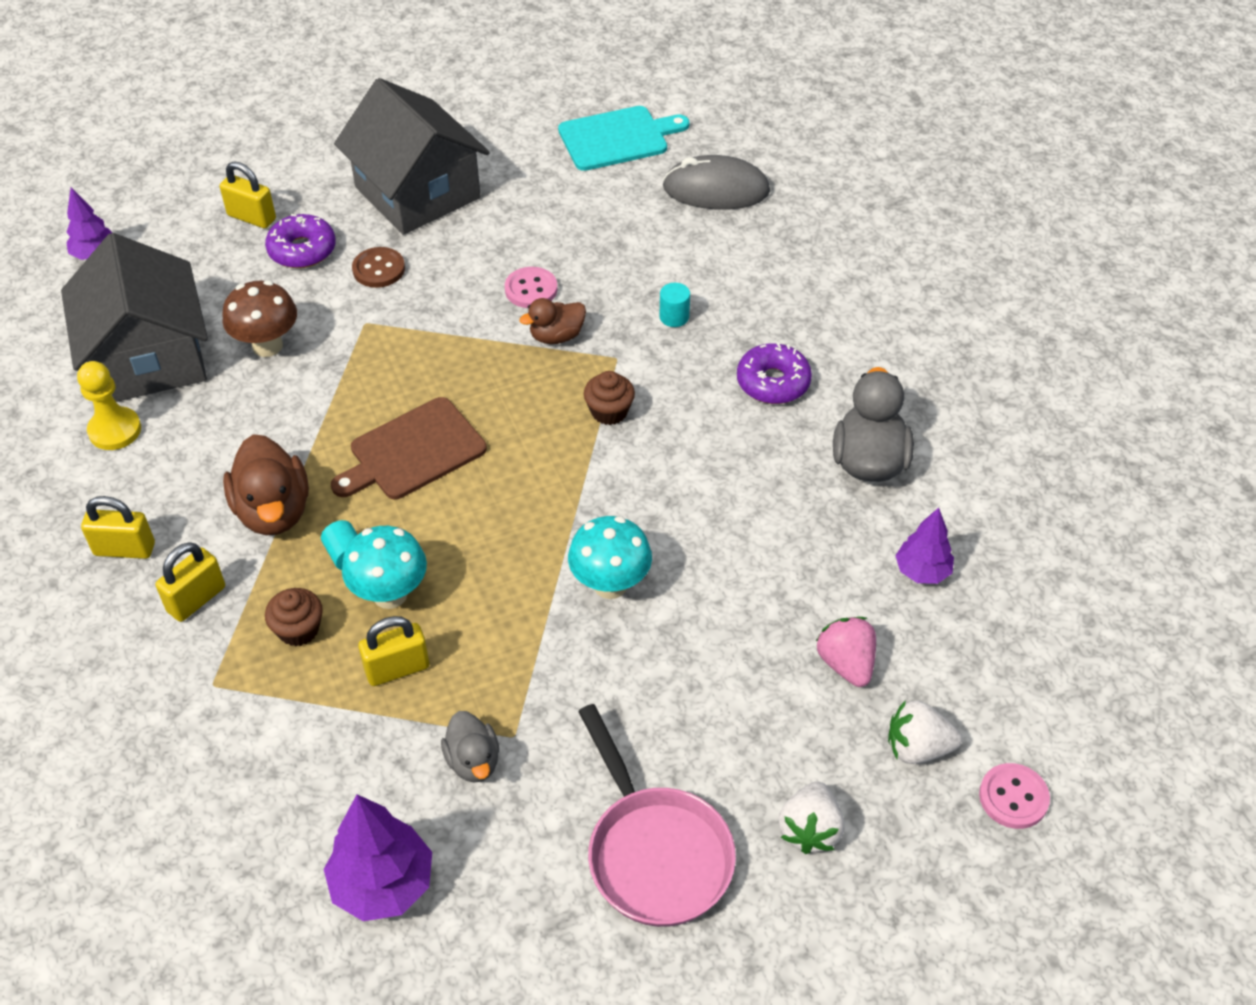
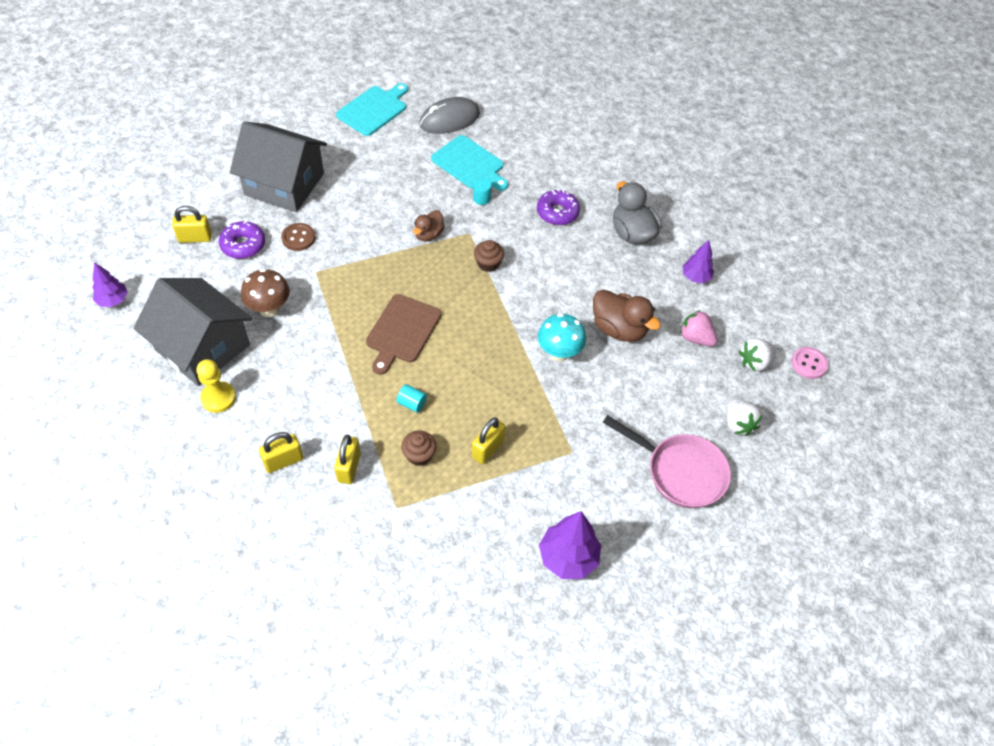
camera: 35 degrees left, 5 degrees up
(273, 511) = (352, 399): brown duck -> brown duck (619, 329)
(390, 594) = (452, 412): turquoise mushroom -> none
(473, 761) = (562, 474): grey duck -> none
(531, 289) = (394, 214): pink button -> none
(696, 262) = (470, 164): none -> turquoise cutting board

